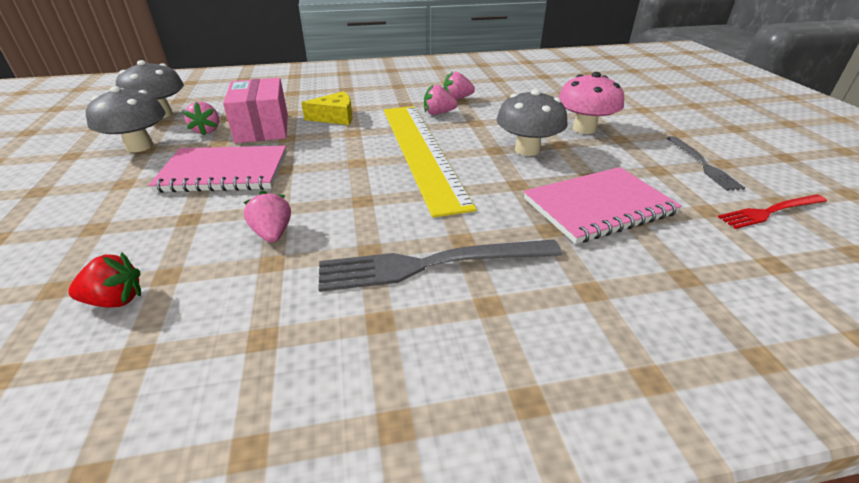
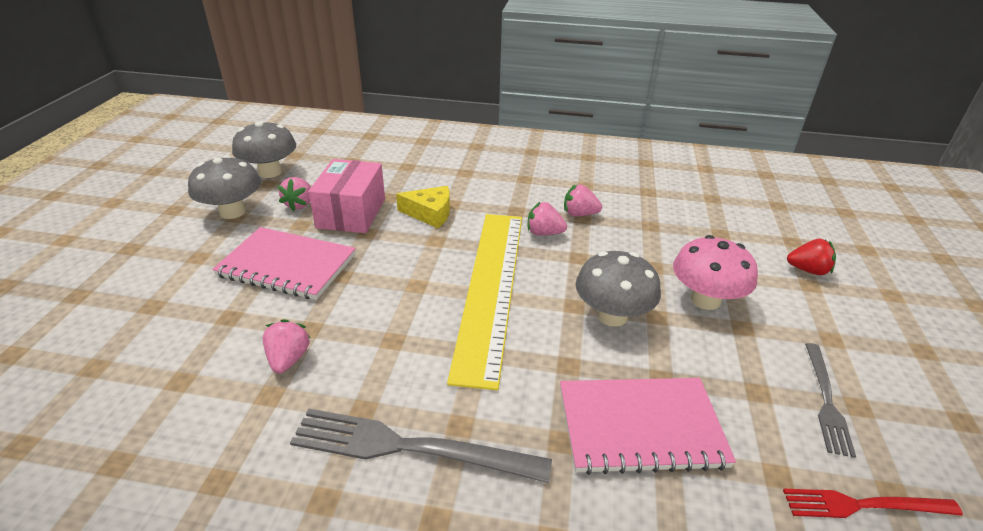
camera: 20 degrees right, 0 degrees up
(115, 300) = (130, 396): red strawberry -> red strawberry (808, 270)

